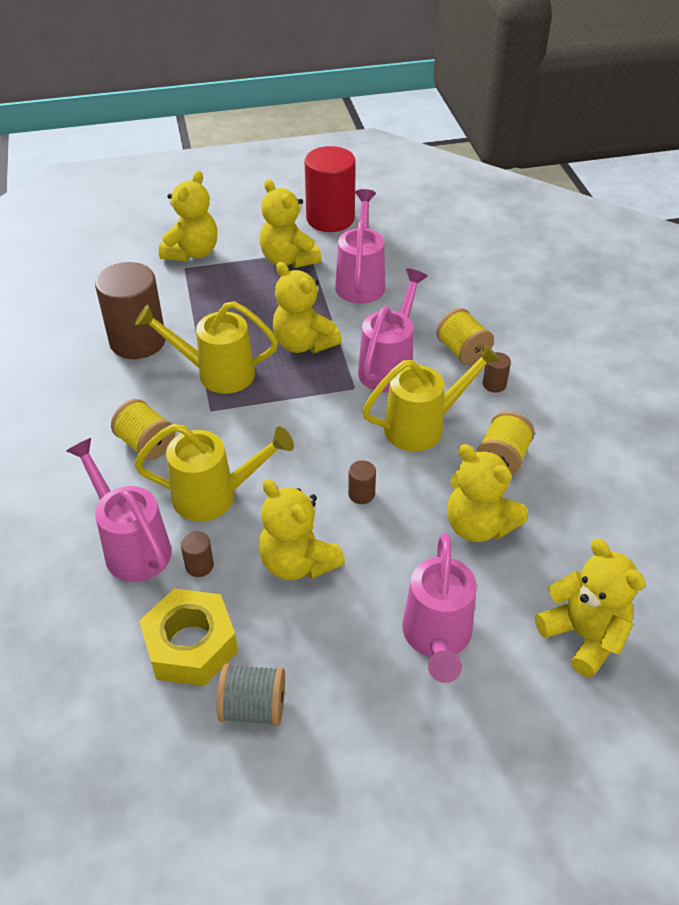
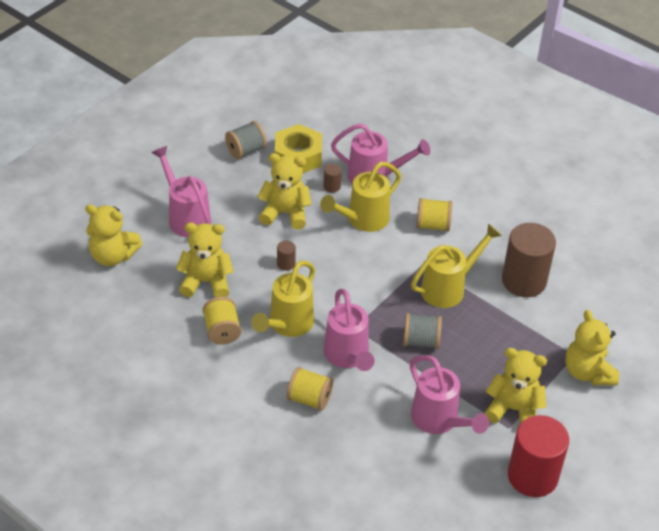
camera: 140 degrees right, 0 degrees up
(303, 343) = (421, 341): yellow teddy bear -> grey spool
(494, 384) = (267, 383): brown cylinder -> none

